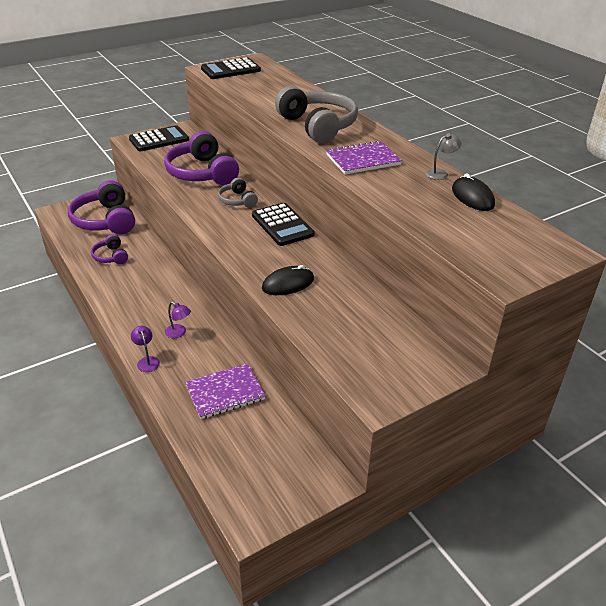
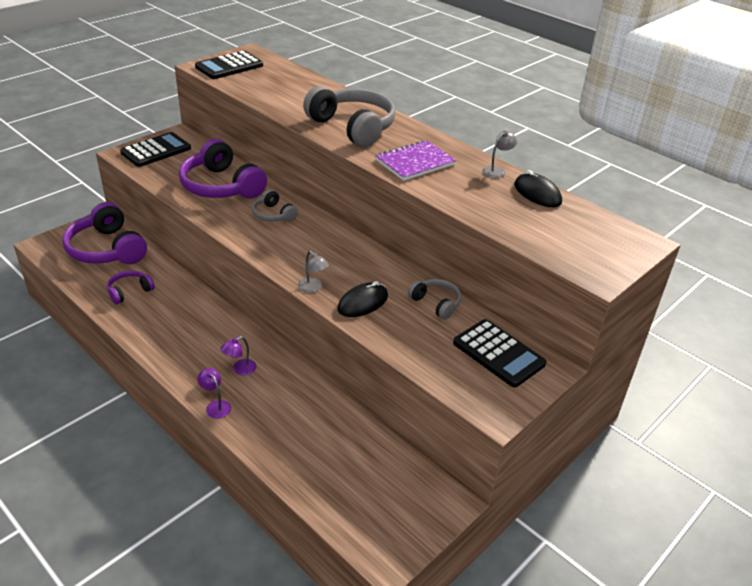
camera: 15 degrees left, 0 degrees up
(111, 256) = (129, 291): purple headphones -> purple headphones turned 90 degrees clockwise
(179, 333) = (240, 369): purple lamp -> purple lamp turned 120 degrees clockwise
(225, 392) = (313, 427): purple notebook -> none
(247, 266) = (313, 288): none -> grey lamp
(282, 225) = (332, 238): black calculator -> black calculator (498, 353)
(357, 292) = (436, 303): none -> grey headphones

